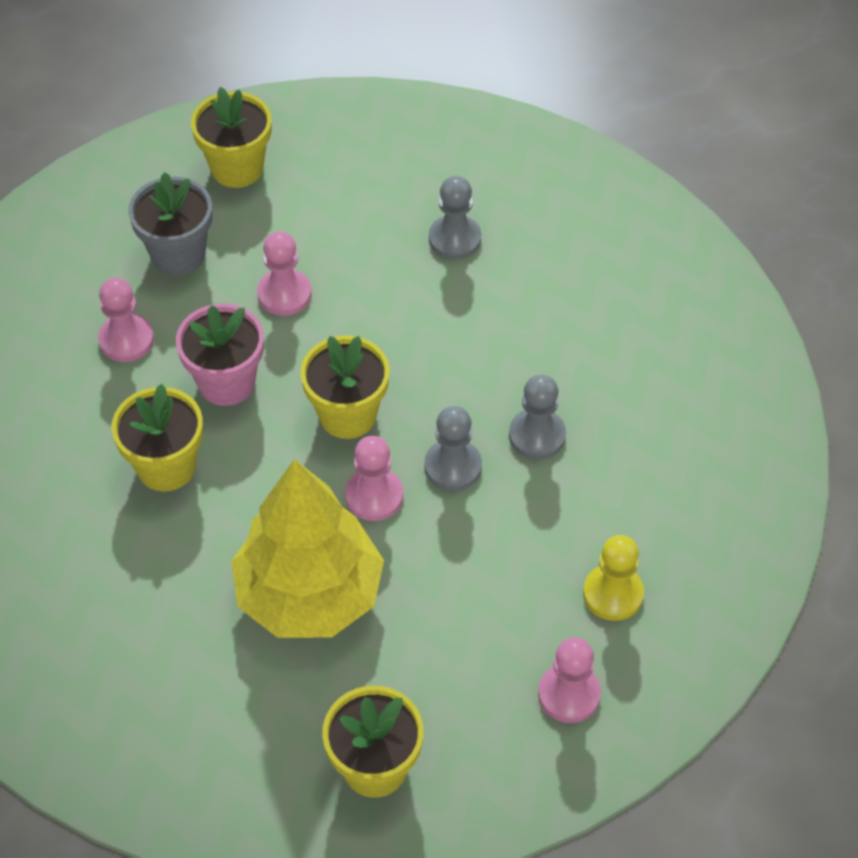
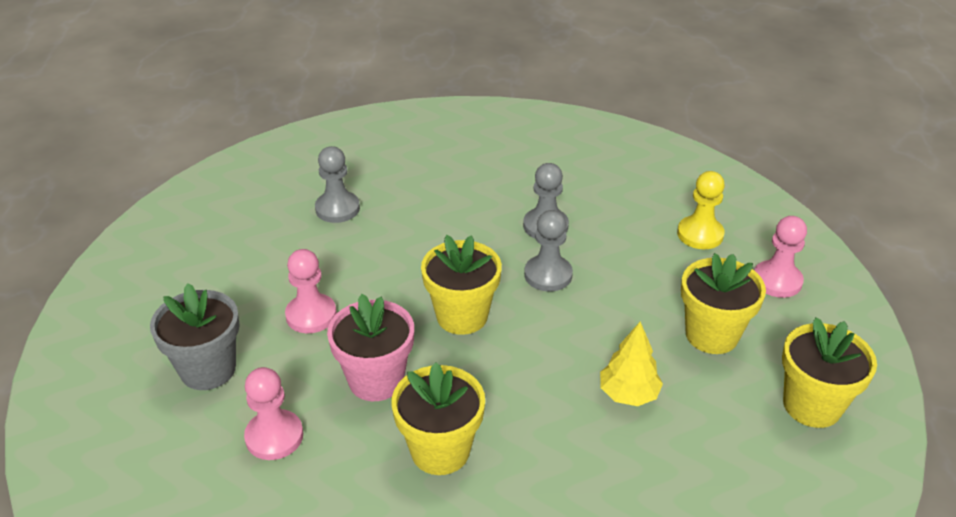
camera: 65 degrees left, 15 degrees down
(237, 168) = (150, 303): yellow flower pot -> yellow flower pot (711, 335)
(309, 595) = (628, 394): yellow tree -> yellow tree, size x0.45
(374, 496) = (551, 325): pink pawn -> none

